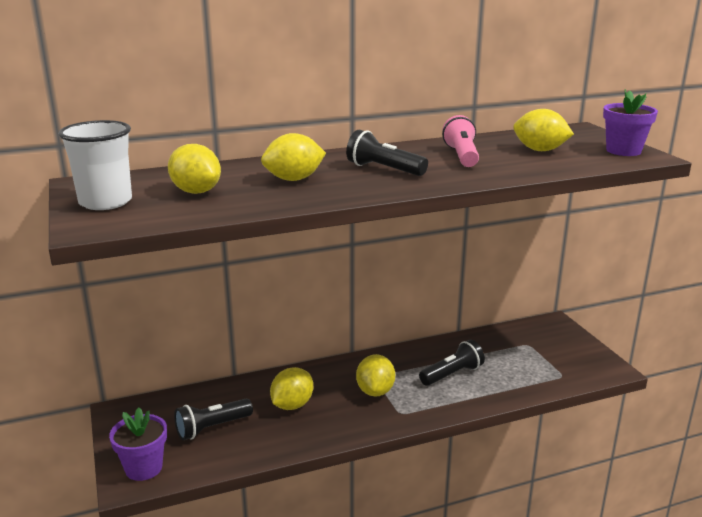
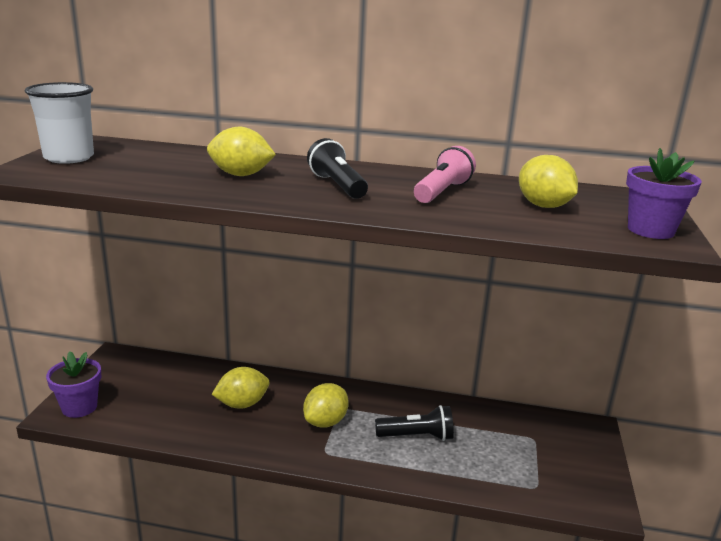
camera: 30 degrees right, 0 degrees up
(196, 192) = (145, 166): yellow lemon -> none
(212, 428) = (161, 397): black flashlight -> none

